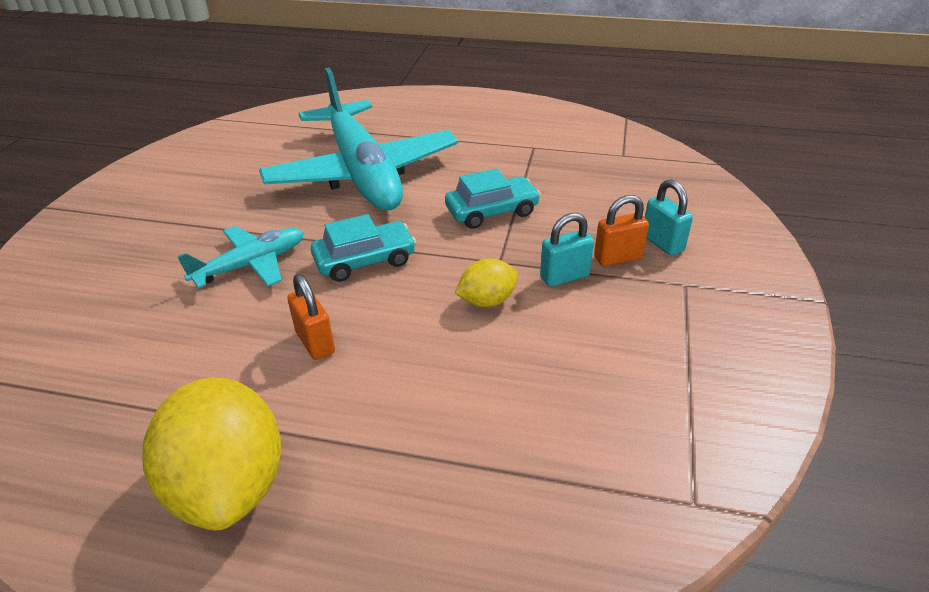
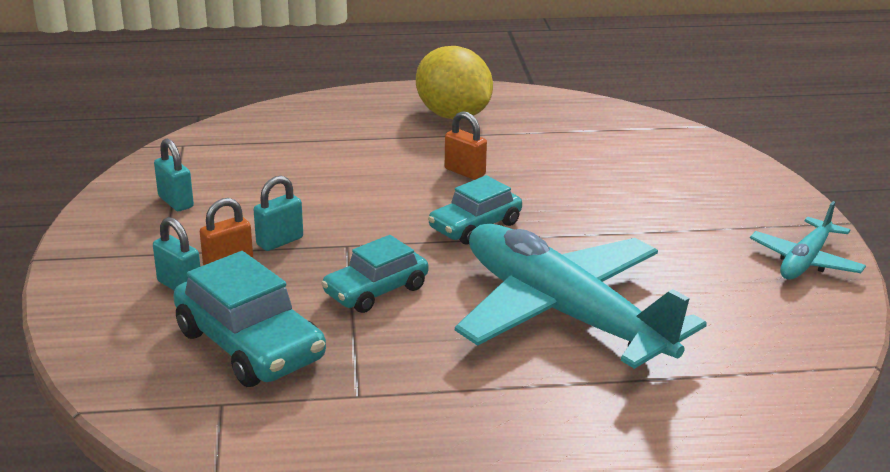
camera: 160 degrees right, 10 degrees down
(251, 265) = (575, 208): turquoise plane -> turquoise plane (805, 261)
(487, 301) = (344, 214): yellow lemon -> none
(601, 185) = (250, 345): none -> turquoise car
(683, 360) = (176, 202): none -> turquoise padlock

